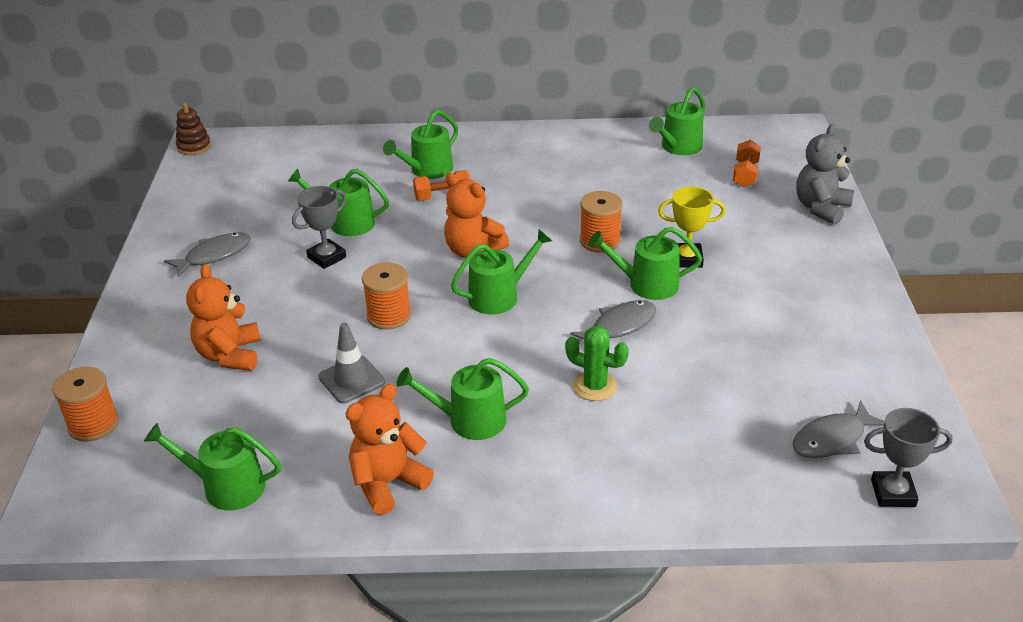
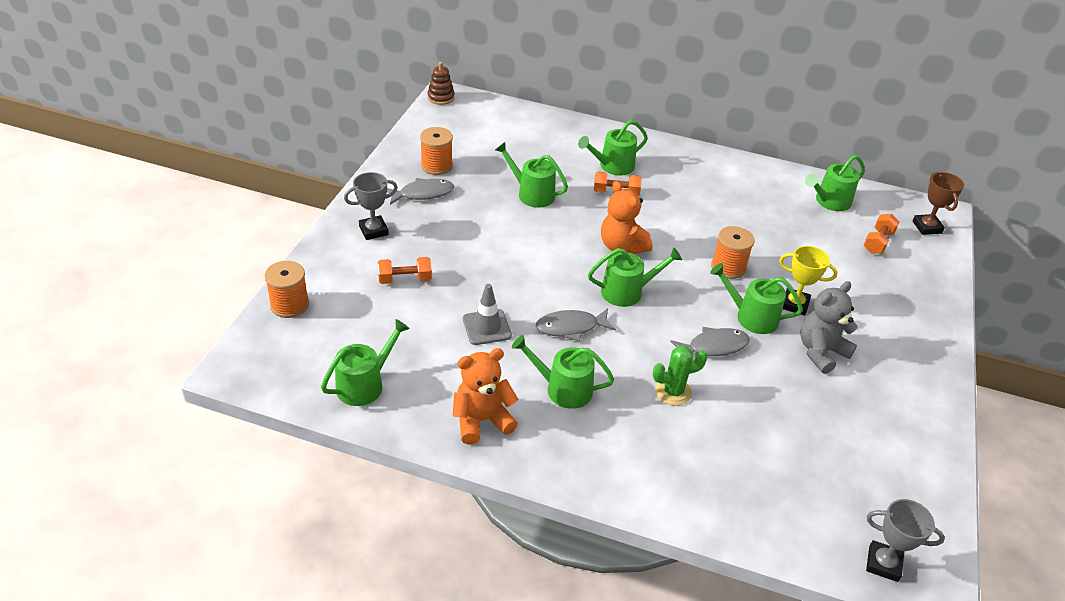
camera: 15 degrees right, 5 degrees up
(226, 486) = (364, 384): green watering can -> green watering can turned 105 degrees clockwise
(230, 355) = (405, 279): orange teddy bear -> orange dumbbell
(327, 257) = (506, 219): grey trophy -> grey trophy (373, 230)
(389, 316) = (535, 282): orange spool -> orange spool (436, 166)
(595, 386) = (673, 392): green cactus -> green cactus turned 60 degrees counterclockwise
(788, 147) = (927, 227): none -> brown trophy
(821, 208) = (932, 292): grey teddy bear -> grey teddy bear (821, 352)
(832, 439) = (851, 500): grey fish -> grey fish (571, 327)

